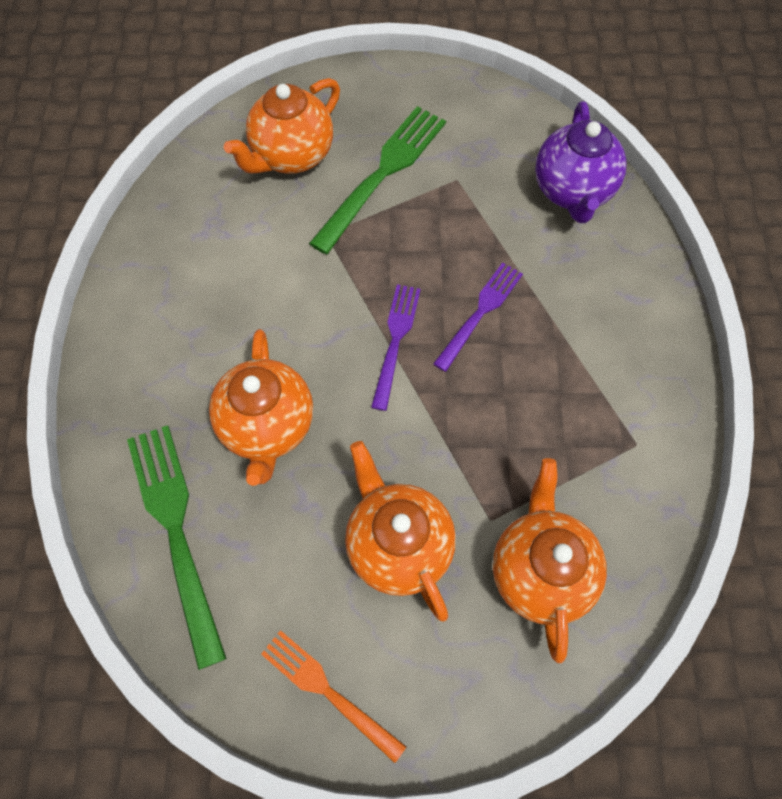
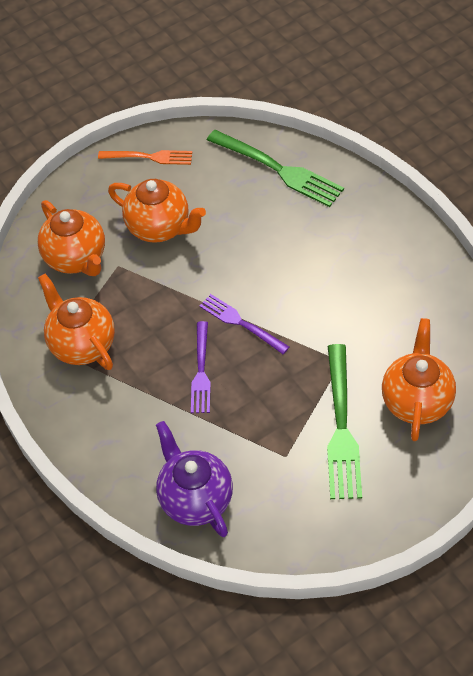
camera: 150 degrees right, 10 degrees down
(267, 427) = (275, 237): orange teapot -> orange teapot (82, 344)
(395, 341) = (241, 323): purple fork -> purple fork turned 150 degrees clockwise

